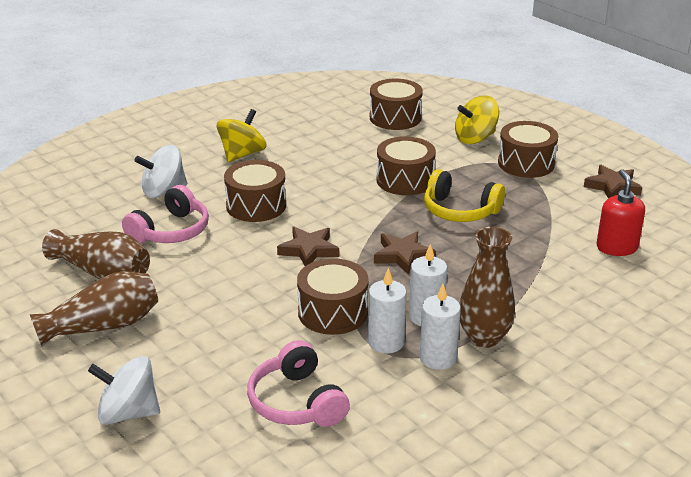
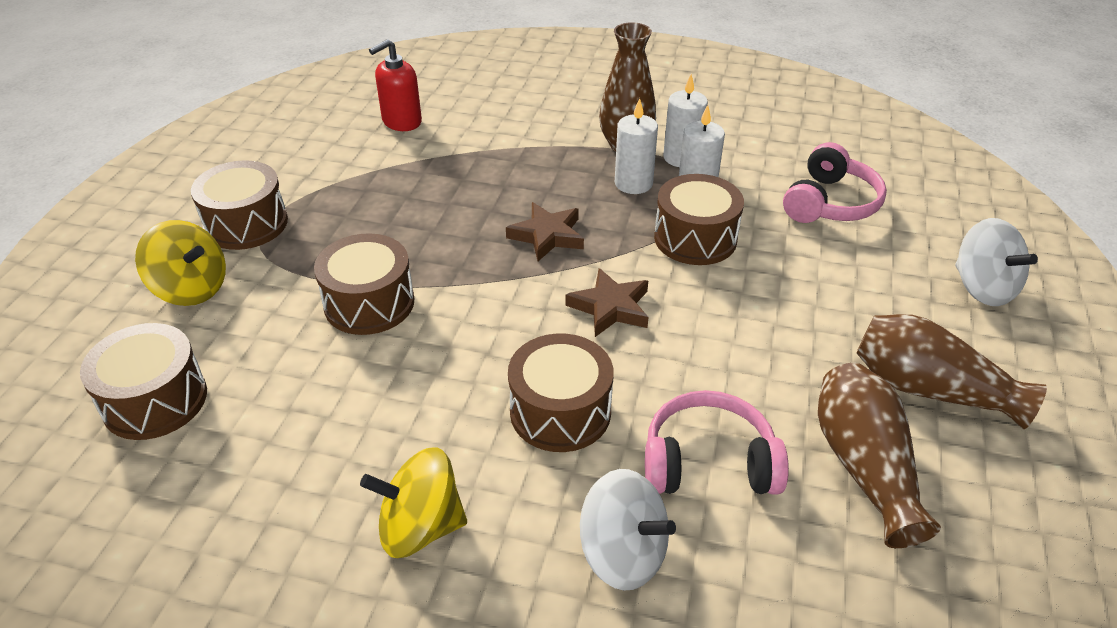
camera: 125 degrees left, 10 degrees up
(460, 210) = (412, 232): yellow headphones -> none
(613, 186) = (267, 152): brown star -> none

